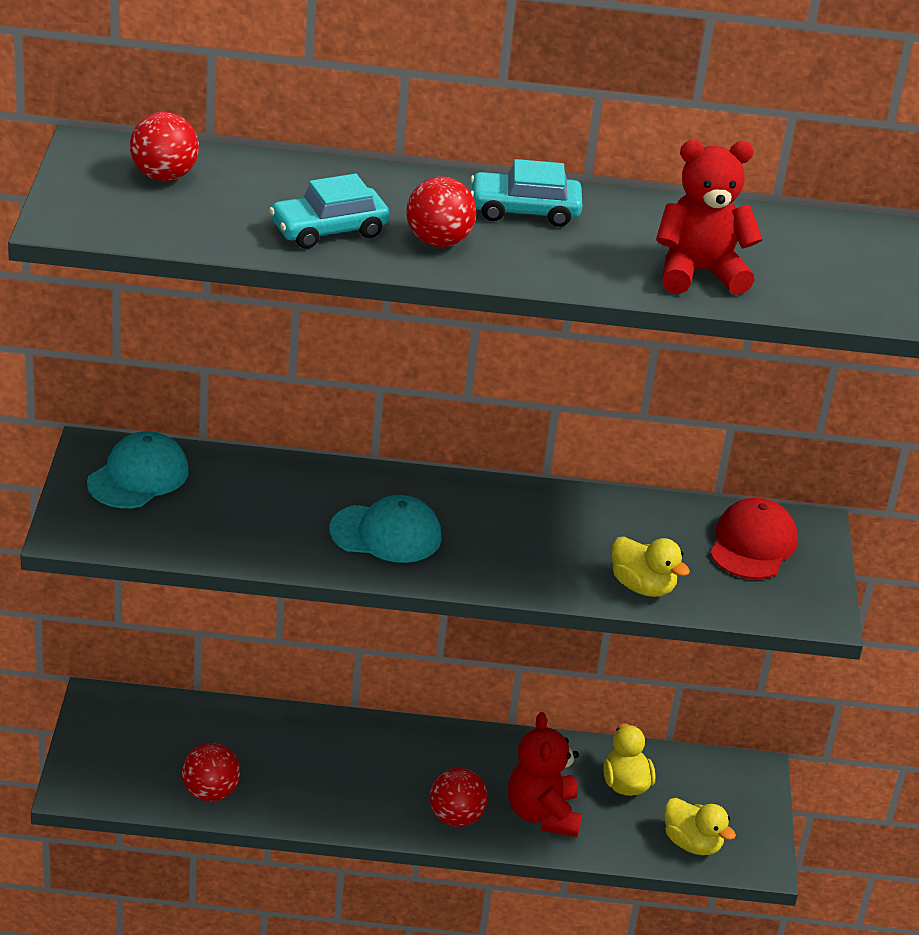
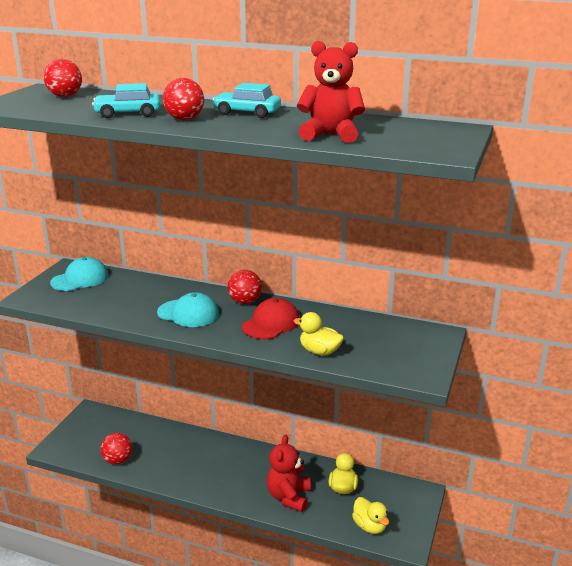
camera: 20 degrees right, 10 degrees down
(456, 817) = (239, 491): red ball -> red ball (245, 302)
(642, 586) = (319, 351): yellow duck -> yellow duck turned 150 degrees clockwise
(752, 544) = (398, 338): red cap -> red cap (271, 323)

